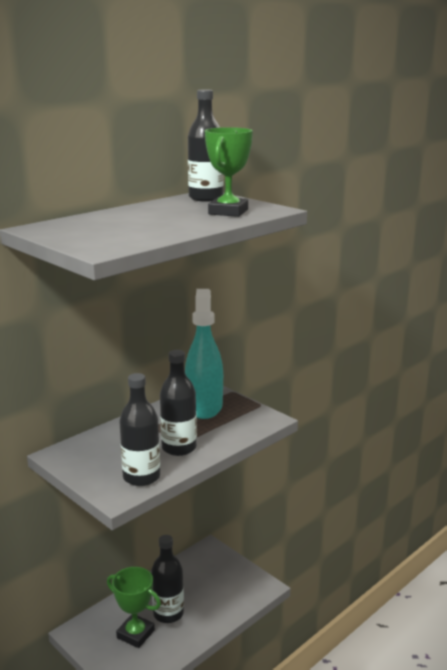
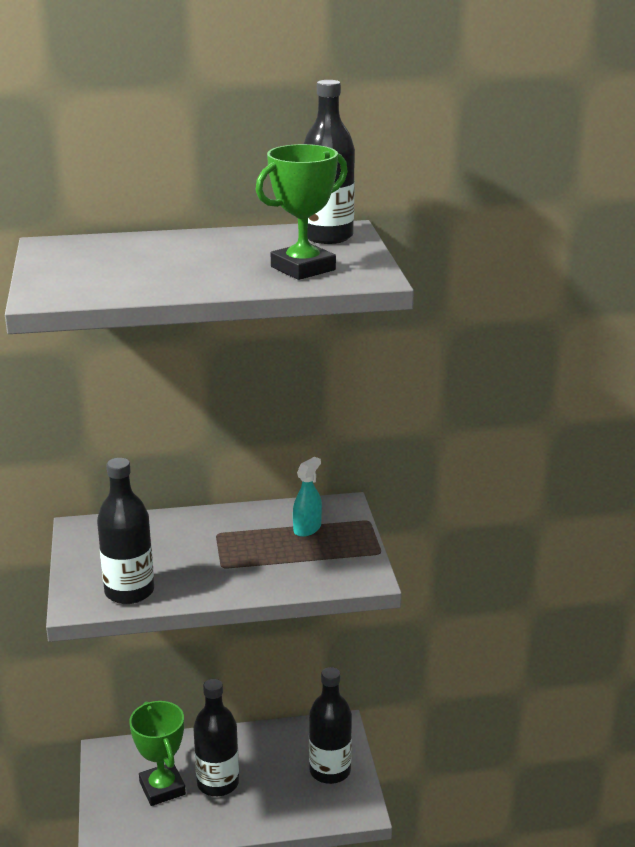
camera: 35 degrees right, 5 degrees up
(179, 448) = (211, 572): black bottle -> black bottle (330, 771)
(204, 406) = (307, 528): turquoise spray bottle -> turquoise spray bottle, size x0.44

